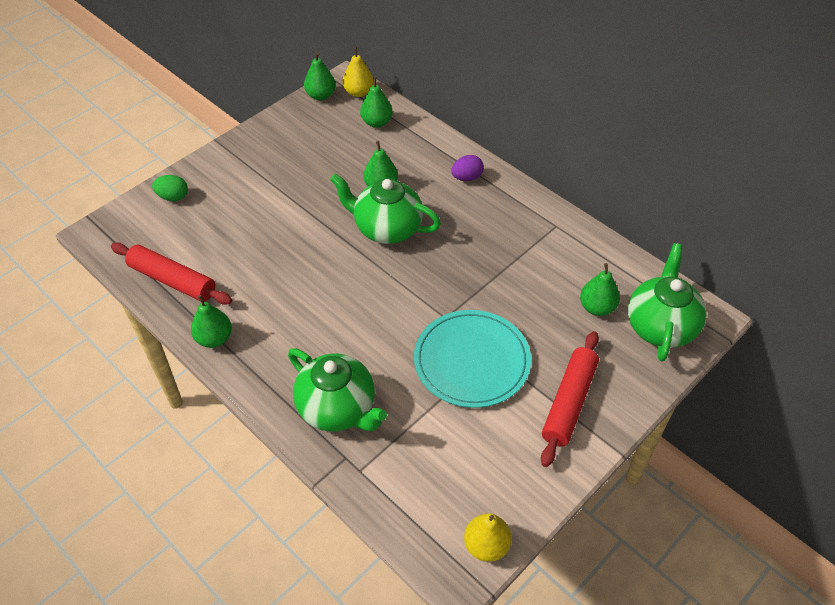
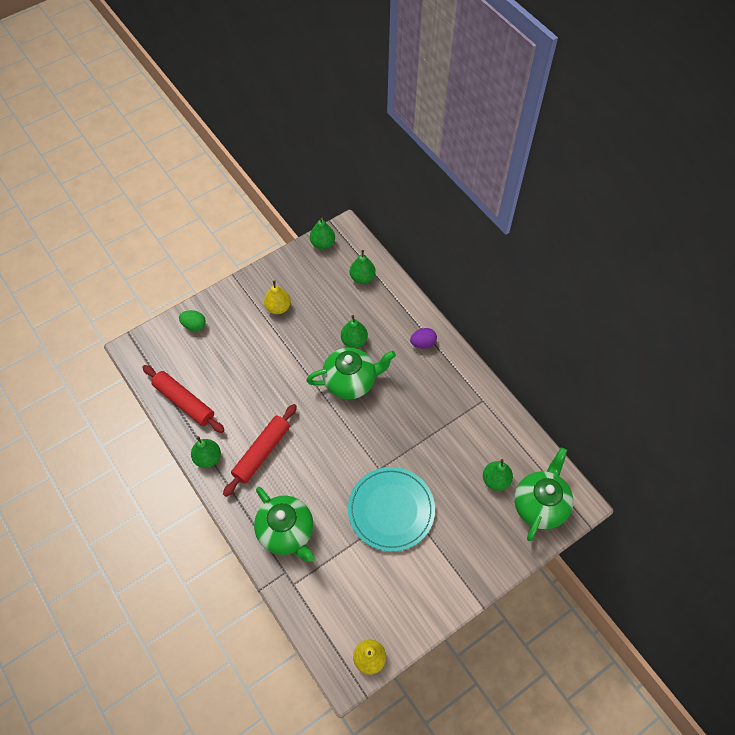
camera: 10 degrees right, 10 degrees up
(358, 92) = (353, 245): yellow pear -> yellow pear (278, 307)
(386, 228) = (351, 381): green teapot -> green teapot turned 135 degrees clockwise
(569, 402) = (454, 557): red rolling pin -> red rolling pin (261, 452)

